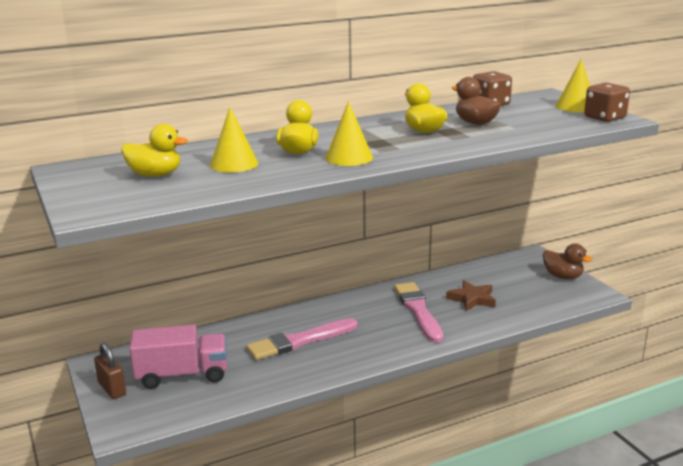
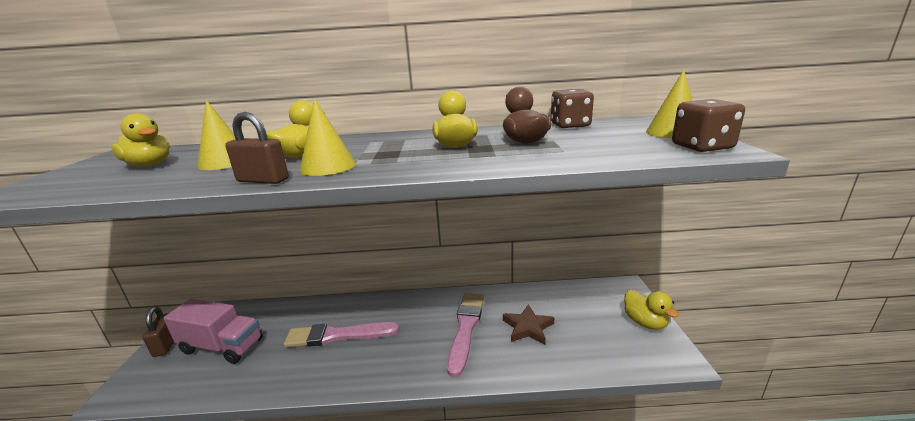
camera: 25 degrees right, 0 degrees up
(319, 173) = (263, 180): none -> brown padlock
(563, 276) = (645, 322): brown duck -> yellow duck

